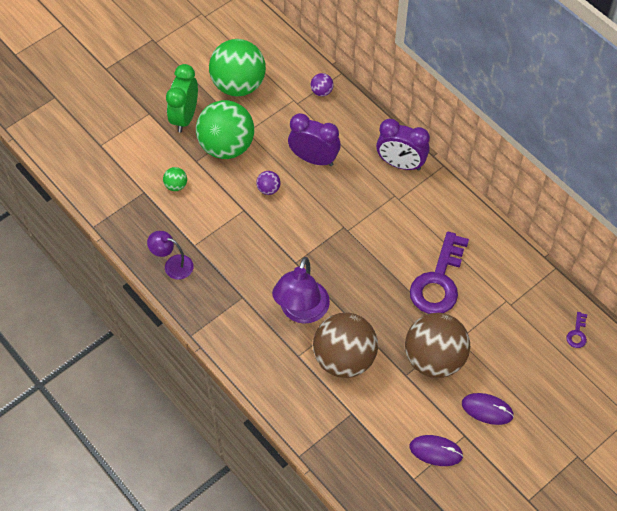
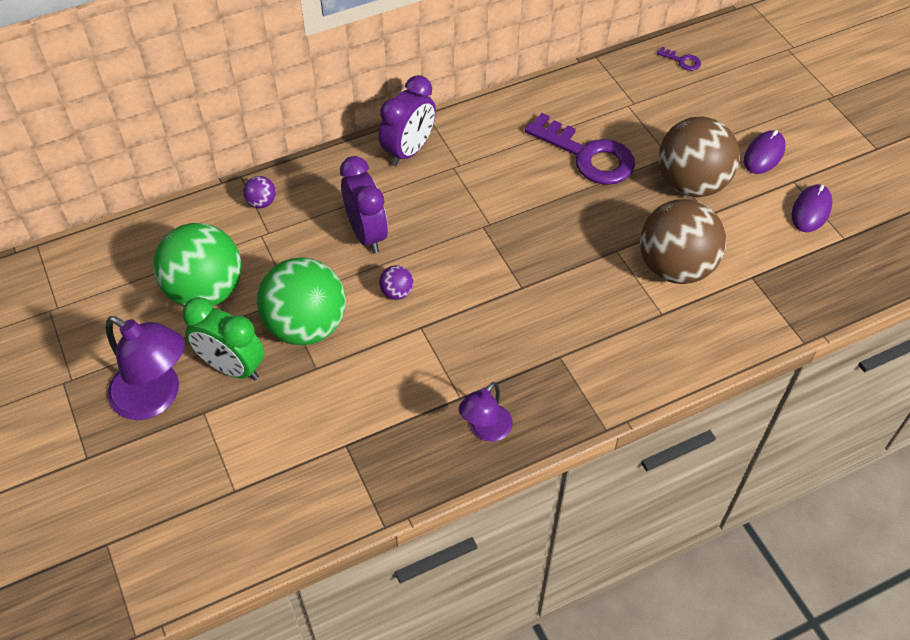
camera: 75 degrees left, 5 degrees down
(176, 185) = (350, 401): green ball -> none
(301, 311) = (598, 296): purple lamp -> purple lamp (156, 397)
(314, 159) = (367, 234): purple clock -> purple clock turned 120 degrees clockwise

